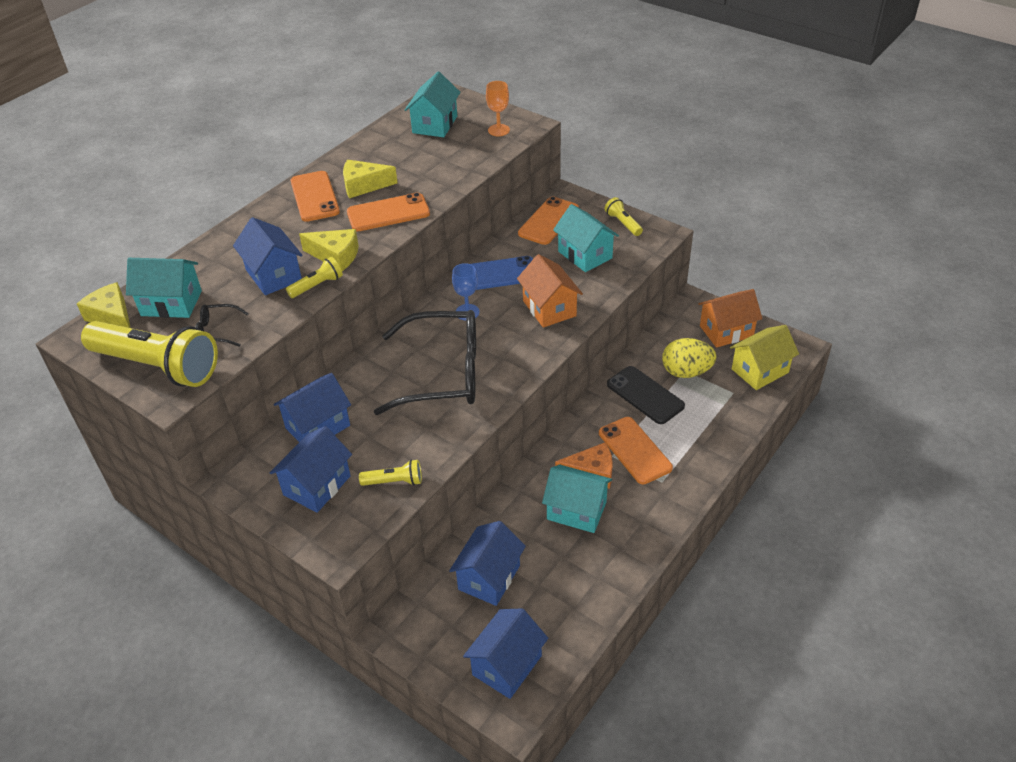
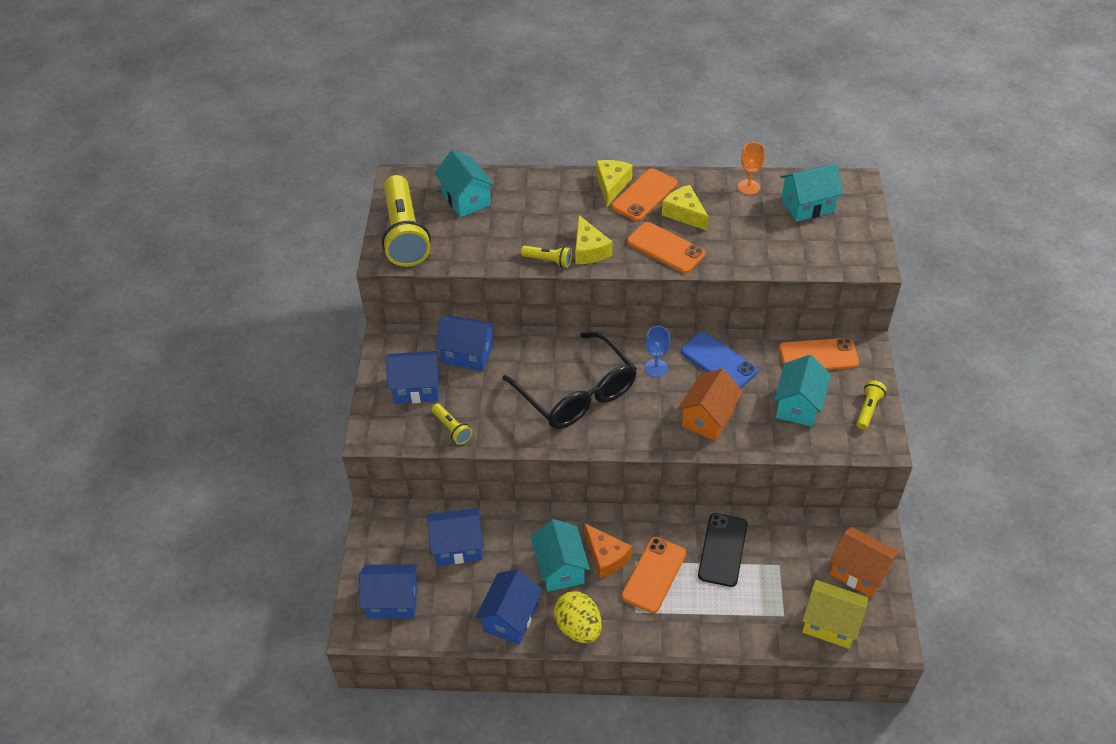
camera: 55 degrees right, 5 degrees up
(112, 317) = (429, 180): yellow cheese -> yellow cheese (611, 185)
(216, 331) = (459, 240): black glasses -> none
(273, 275) = (538, 230): blue house -> blue house (510, 618)
(498, 130) = (843, 249): orange goblet -> orange goblet (748, 187)
(686, 372) = (777, 566): yellow egg -> yellow egg (578, 627)

